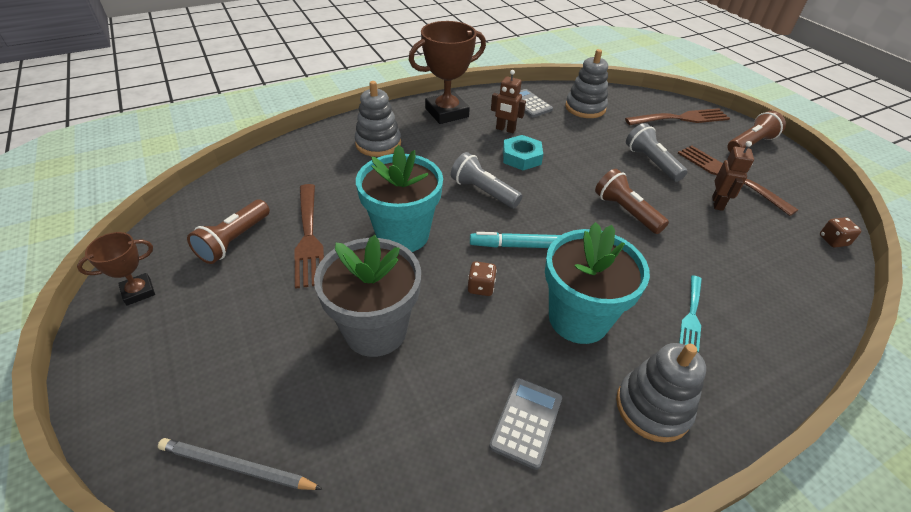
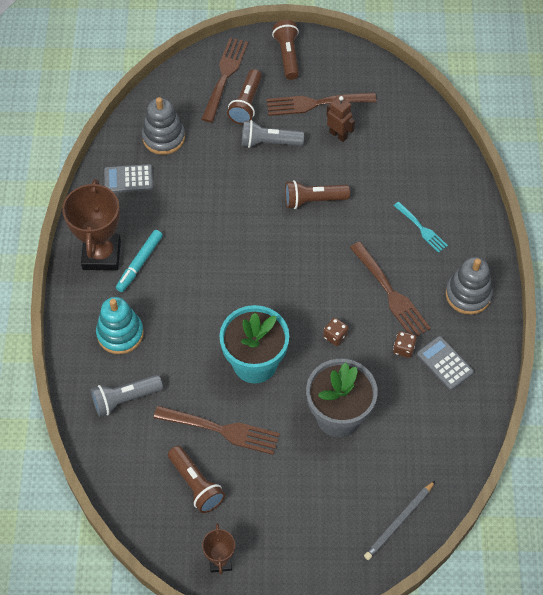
camera: 60 degrees left, 15 degrees up
(378, 144) = (120, 334): grey stacking toy -> turquoise stacking toy
(483, 192) = (236, 283): grey flashlight -> grey flashlight (125, 399)
(505, 129) = (159, 221): brown robot -> none
(516, 246) = (308, 293): turquoise marker -> turquoise marker (140, 263)
(521, 157) = (207, 231): turquoise nut -> none
(578, 318) = (391, 293): turquoise flower pot -> brown fork
(671, 138) = (246, 104): none -> brown flashlight
(833, 240) = (410, 97): brown dice -> brown dice (403, 349)

